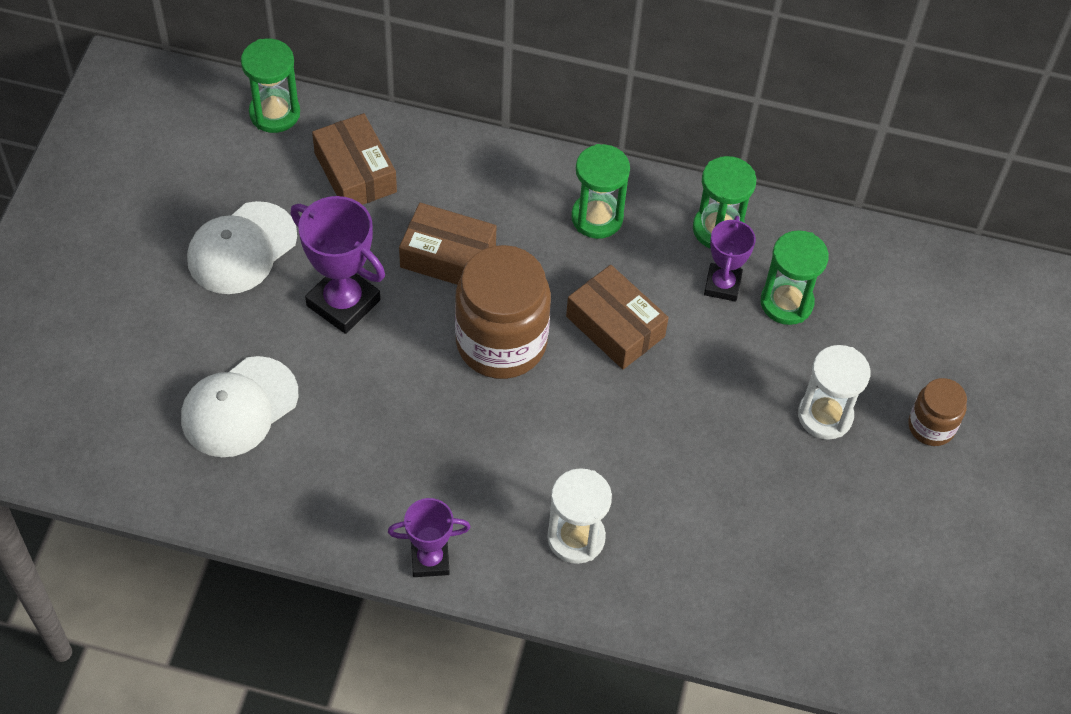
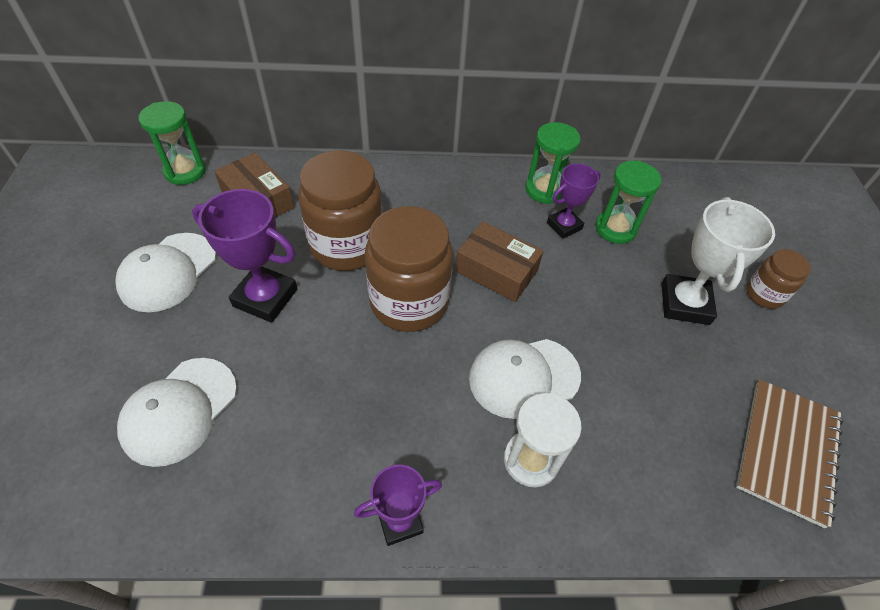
camera: 15 degrees left, 5 degrees down
(448, 256) = (346, 245): brown box -> brown jar
(597, 218) = (454, 198): green hourglass -> none
(600, 455) = (523, 377): none -> white cap
(722, 285) = (564, 226): purple trophy -> purple trophy turned 60 degrees clockwise
(825, 416) = (685, 303): white hourglass -> white trophy
(851, 595) = (787, 451): none -> brown notebook

